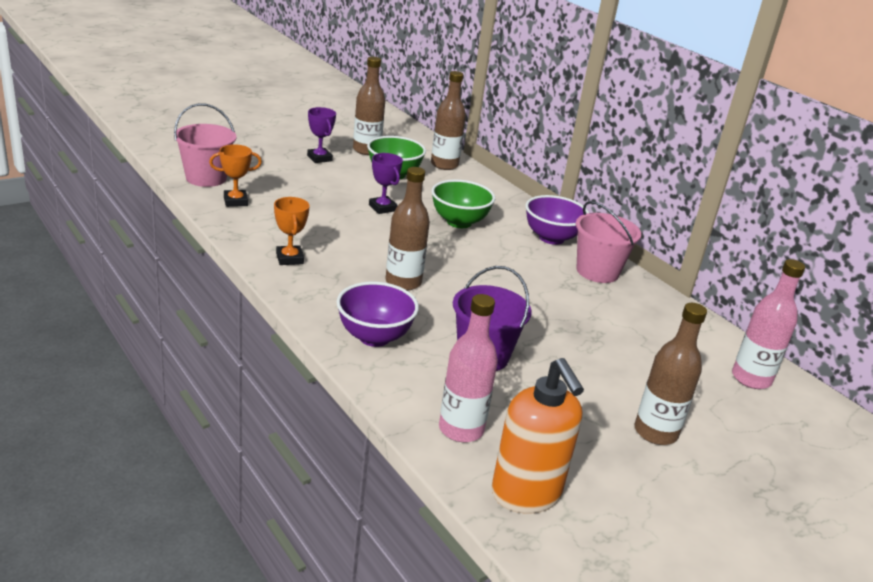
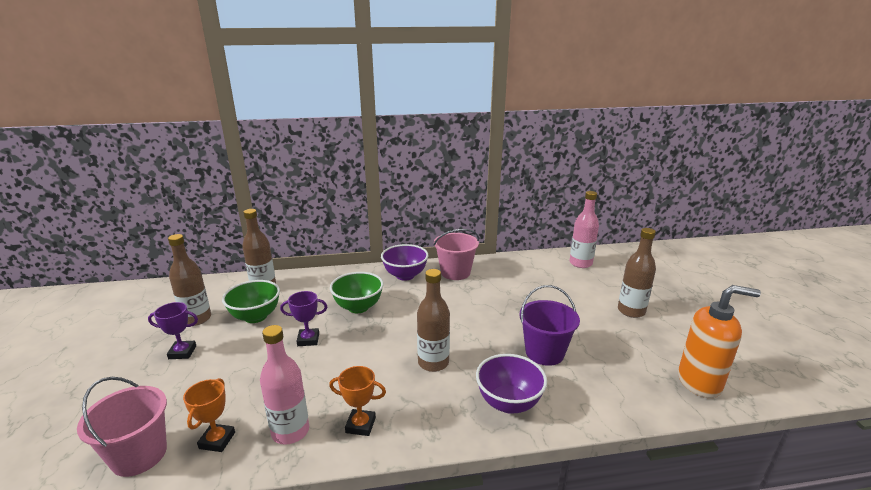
camera: 60 degrees left, 5 degrees down
(461, 429) = (632, 391): pink bottle -> pink bottle (290, 431)

